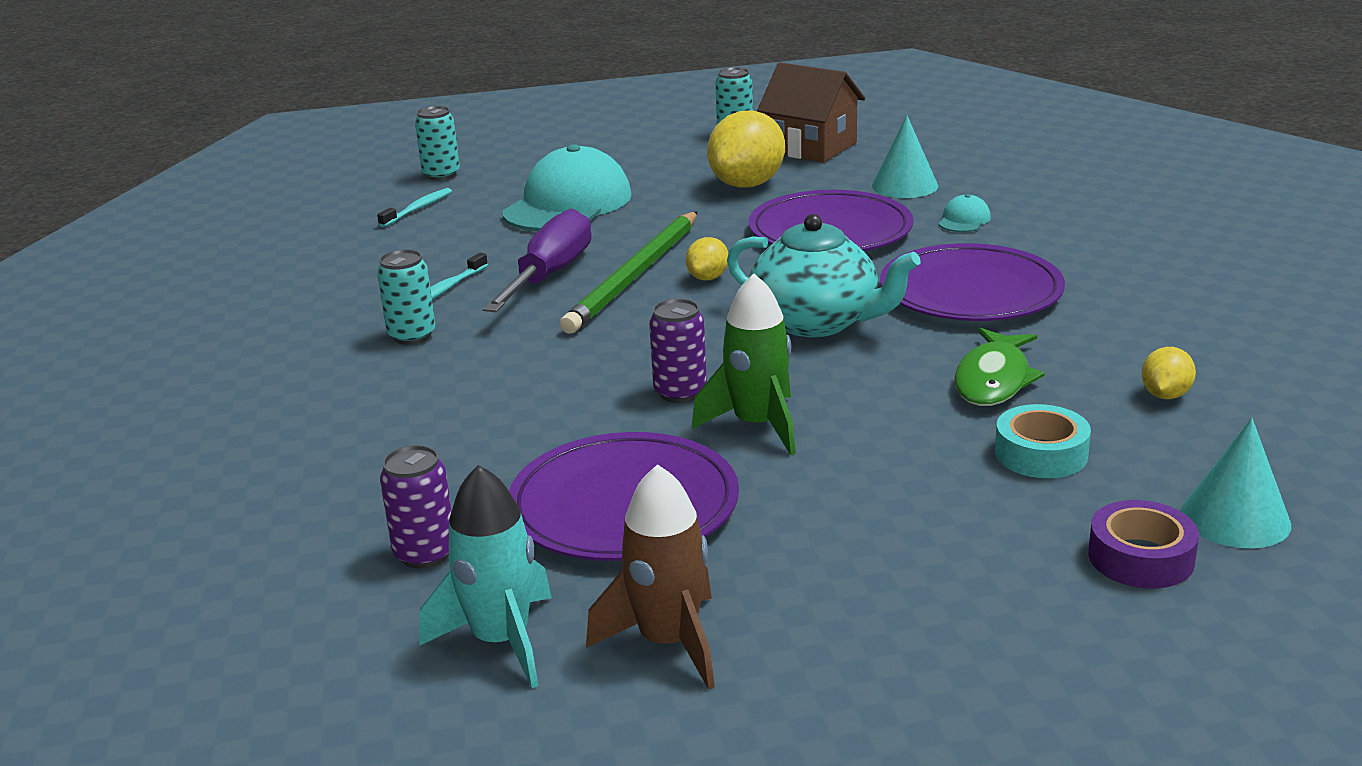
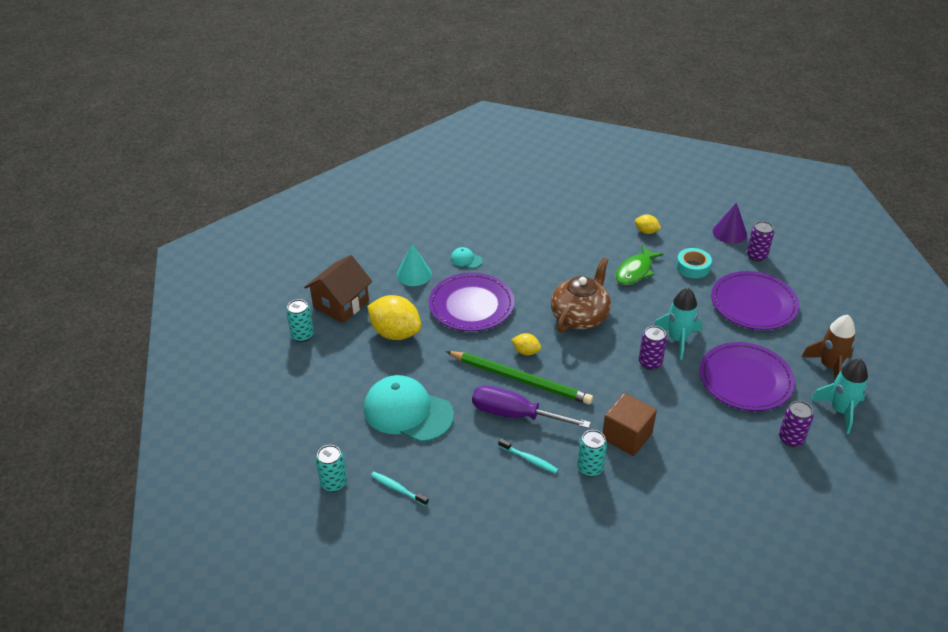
camera: 90 degrees left, 15 degrees up
(478, 367) = (627, 436): none -> brown cube
(757, 425) = (678, 339): green rocket -> turquoise rocket
(816, 322) = (580, 316): turquoise teapot -> brown teapot
(970, 291) = (550, 267): purple plate -> purple plate (753, 304)
(993, 380) = (635, 271): green fish -> green fish turned 105 degrees clockwise
(1141, 557) = (756, 256): purple tape -> purple can
(1235, 518) = (729, 233): turquoise cone -> purple cone

